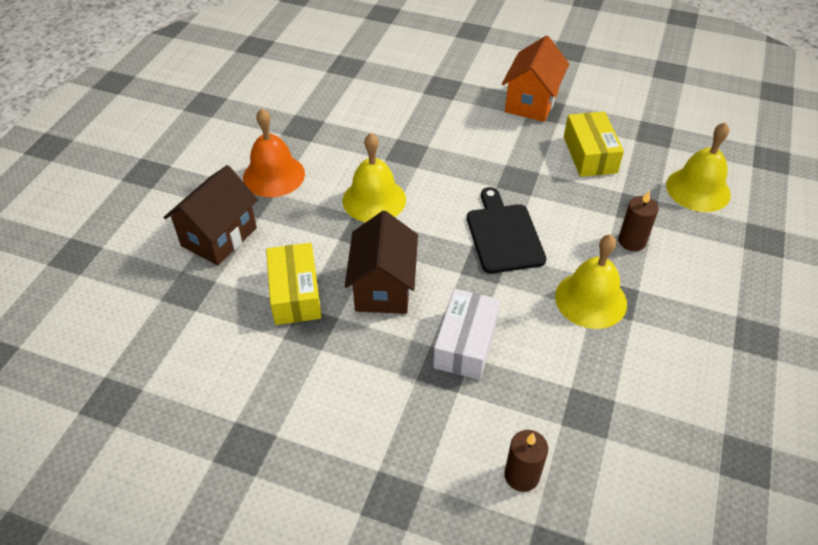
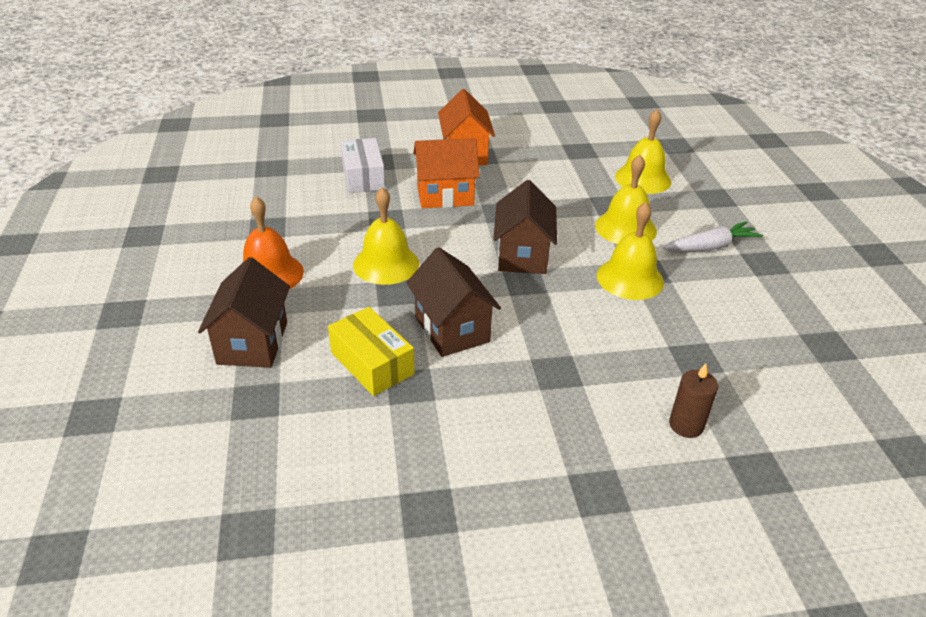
camera: 30 degrees left, 10 degrees down
(465, 343) = (559, 346): white box -> white box (363, 176)
(478, 144) = (445, 195): none -> orange house
(503, 235) = (522, 255): black cutting board -> brown house
(590, 154) = (543, 178): yellow box -> none
(632, 241) = (625, 228): brown candle -> yellow bell
(708, 296) = (710, 247): none -> white carrot

